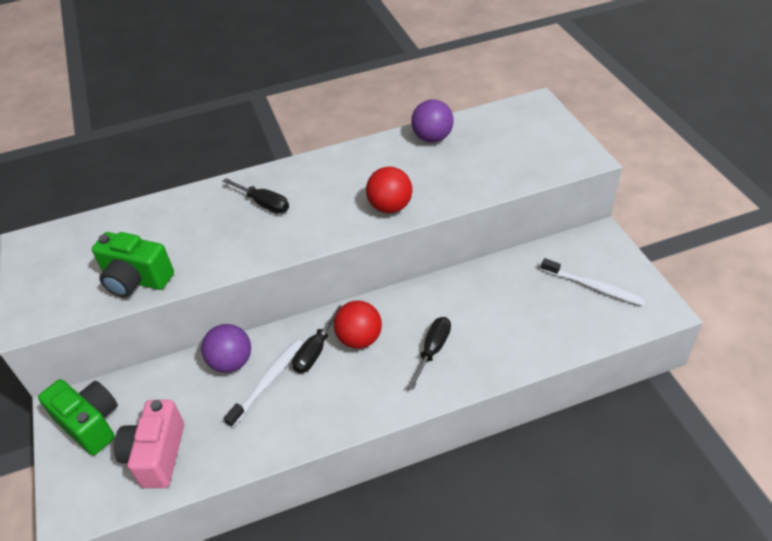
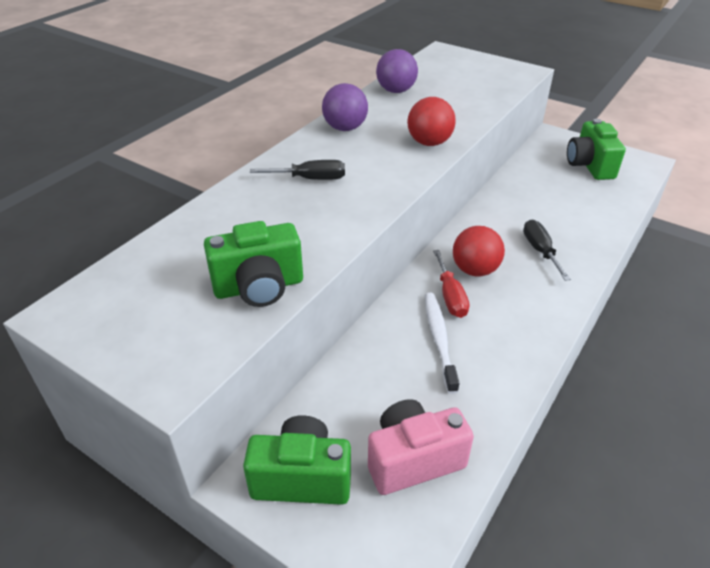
camera: 40 degrees left, 5 degrees down
(157, 455) = (413, 460): pink camera -> pink camera turned 105 degrees clockwise
(231, 362) = (385, 342): purple ball -> purple ball (345, 128)
(315, 351) = (450, 296): black screwdriver -> red screwdriver
(593, 287) = (589, 166): white toothbrush -> green camera

